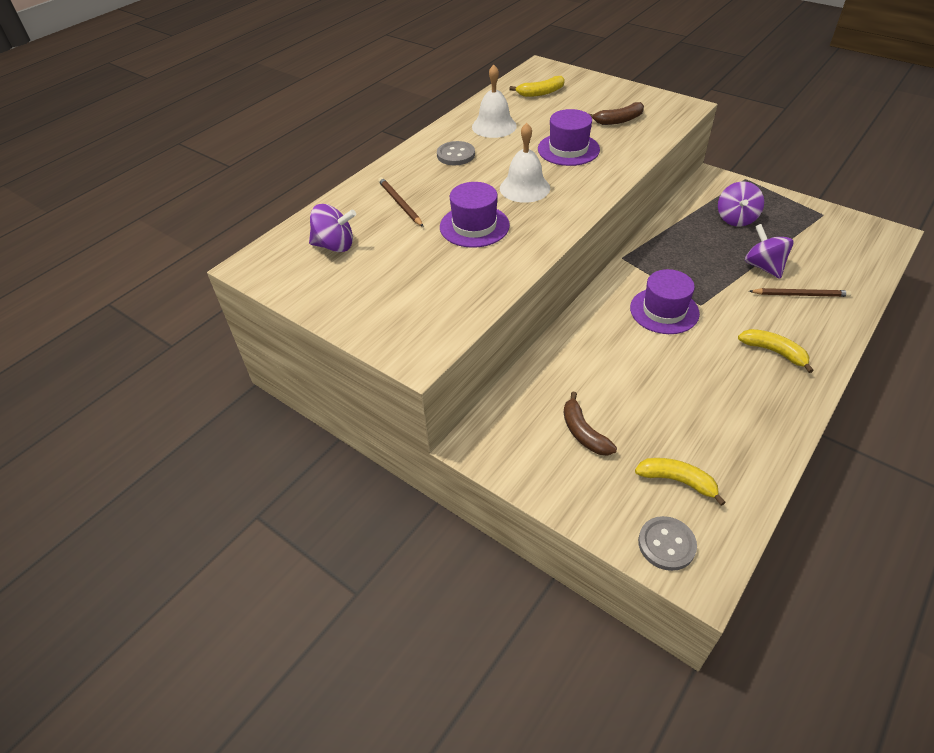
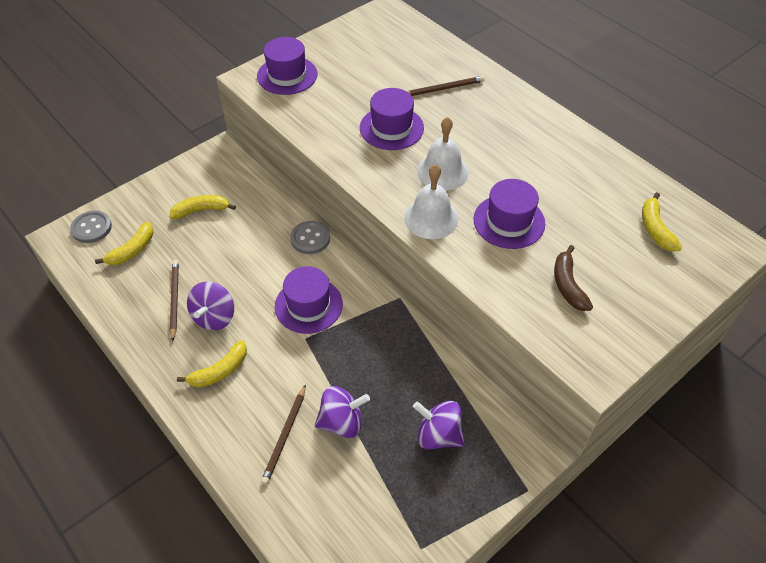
camera: 100 degrees right, 5 degrees up
(335, 246) = (395, 49): purple spinning top -> purple spinning top (214, 317)
(404, 322) = (287, 75): none -> purple hat
(456, 155) = (519, 134): grey button -> grey button (310, 238)
(494, 126) = (575, 172): white bell -> white bell (431, 218)
(583, 432) = (201, 210): brown banana -> yellow banana
(719, 414) = (174, 299): none -> brown pencil

